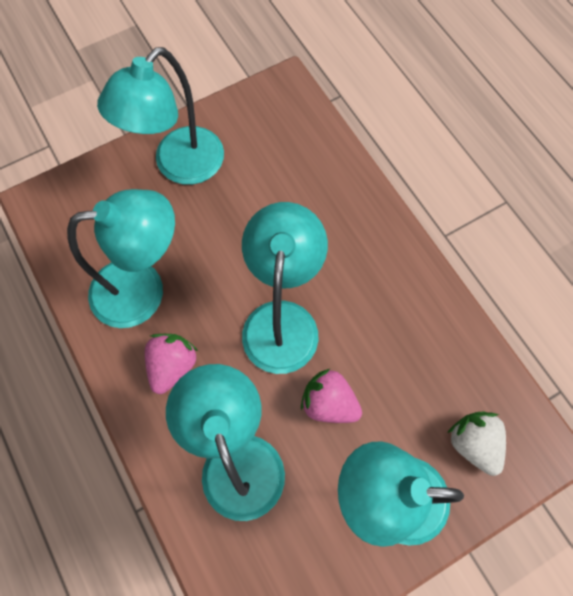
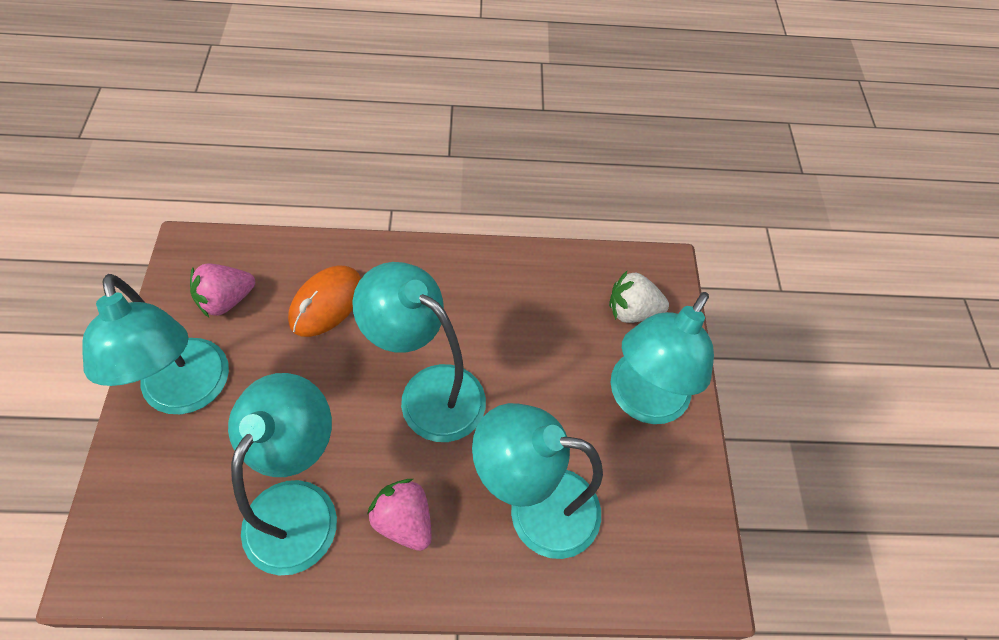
camera: 65 degrees left, 10 degrees down
(305, 201) = (326, 303): none -> orange mouse
(329, 403) = (532, 398): pink strawberry -> pink strawberry (226, 300)

